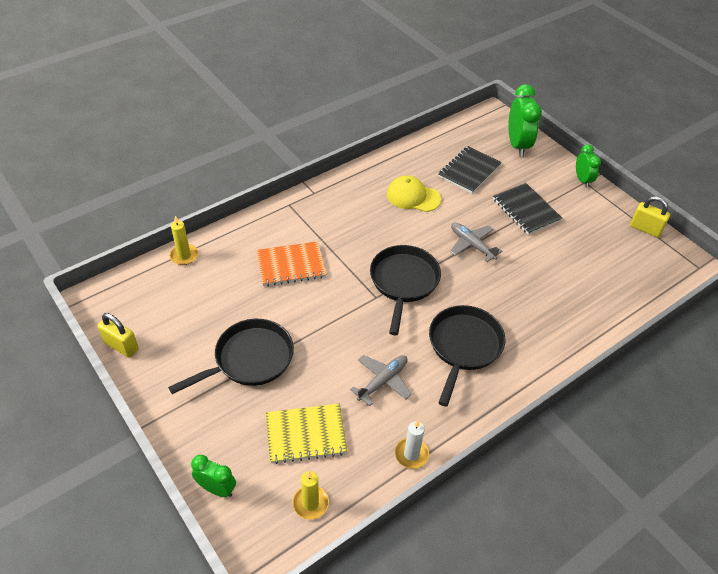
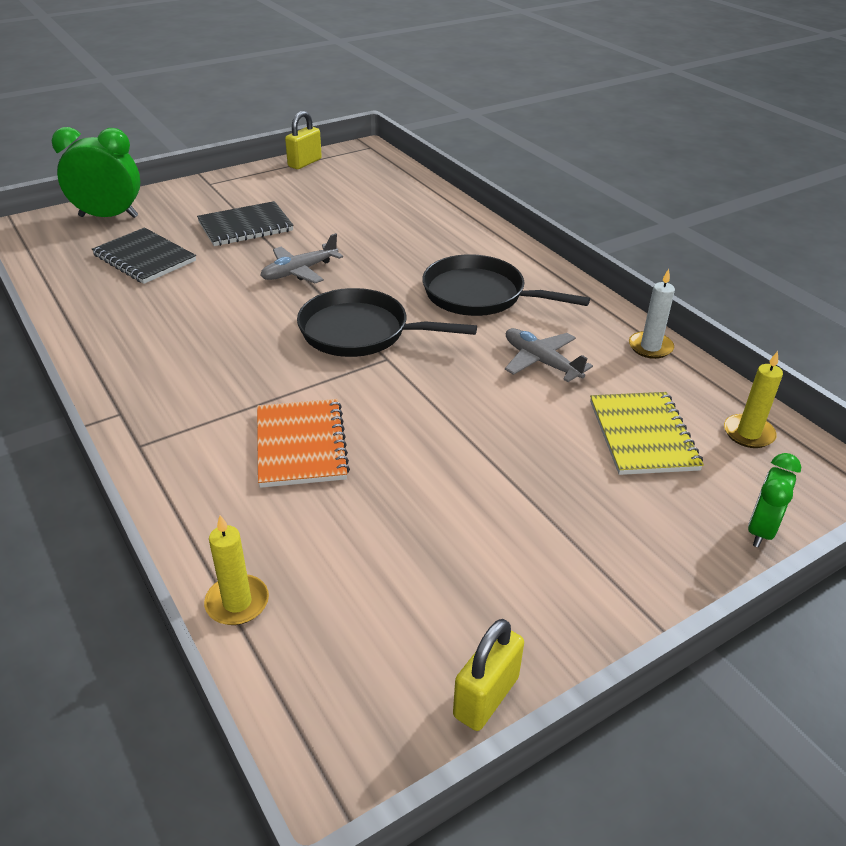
camera: 85 degrees left, 10 degrees down
(249, 359) = (511, 496): black pan -> none
(413, 196) = (179, 310): yellow cap -> none
(582, 180) = (205, 184): green clock -> none

